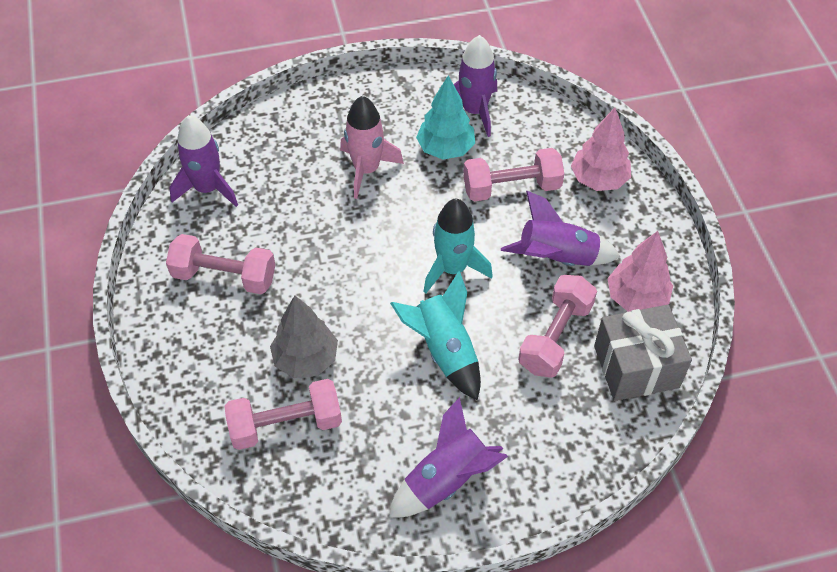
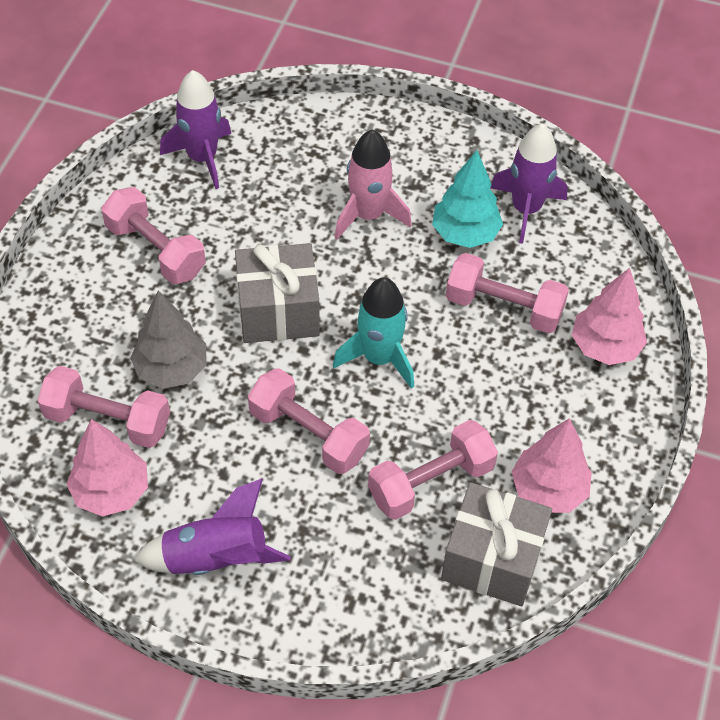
camera: 30 degrees right, 0 degrees up
(330, 476) = (111, 491): none -> pink tree
(353, 273) = (278, 311): none -> grey gift
(444, 351) = (308, 434): turquoise rocket -> pink dumbbell
(557, 258) = (496, 404): purple rocket -> none

